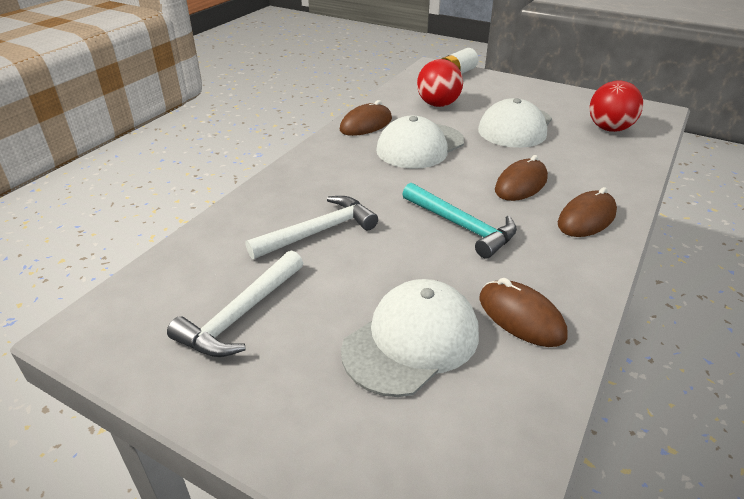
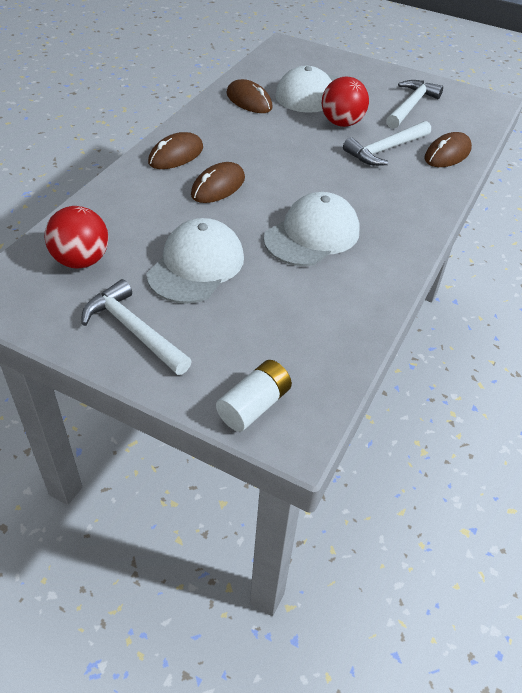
camera: 175 degrees right, 10 degrees up
(366, 124) = (379, 271): brown mouse -> brown mouse (447, 154)
(438, 104) = (290, 312): red ball -> red ball (342, 123)
(461, 226) = (277, 151): turquoise hammer -> none
(542, 97) = (134, 330): none -> white hammer

